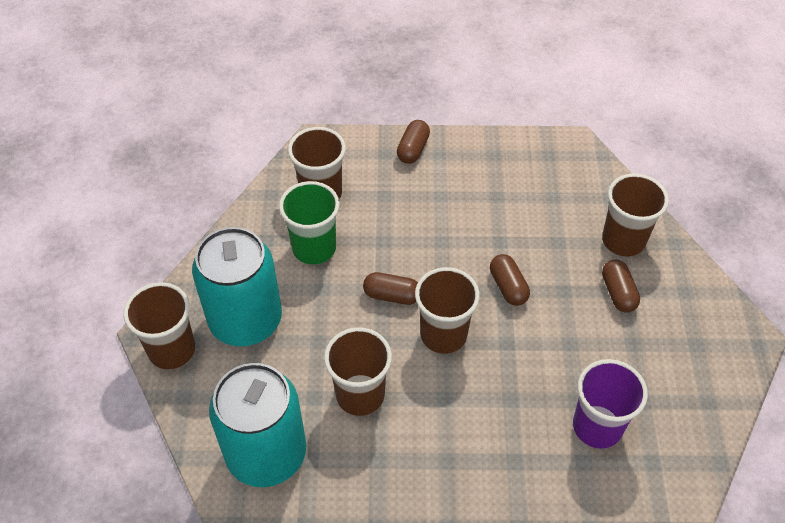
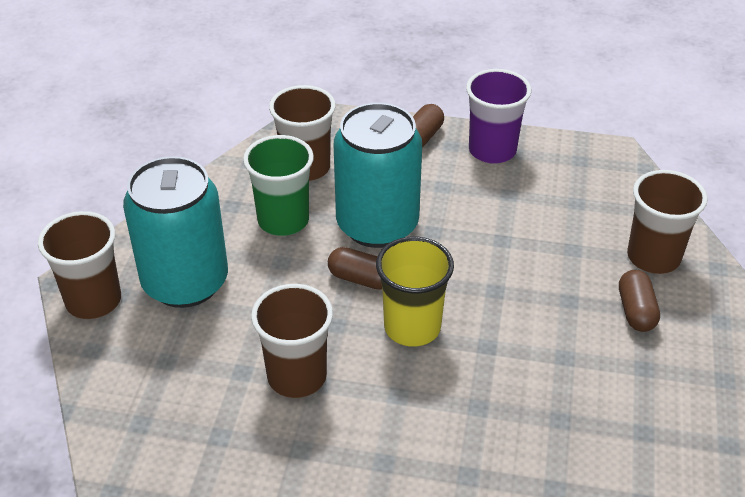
camera: 10 degrees right, 10 degrees down
(266, 453) = (170, 422): turquoise can -> turquoise can (377, 225)
(443, 335) = (412, 327): brown cup -> yellow cup
(508, 287) = (502, 287): brown capsule -> none
(597, 426) = (580, 452): purple cup -> purple cup (492, 150)

